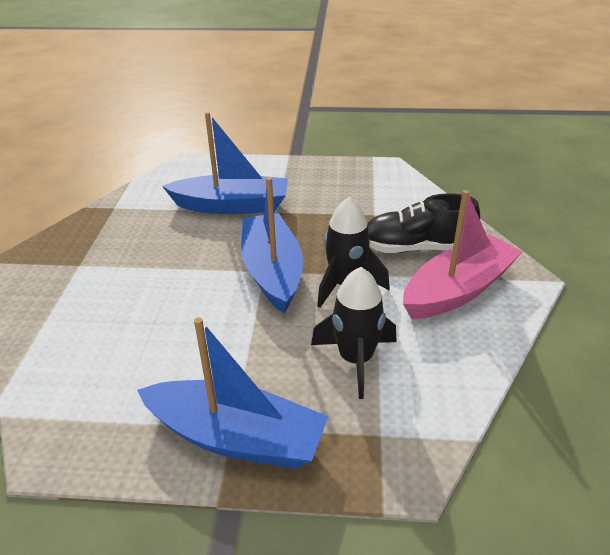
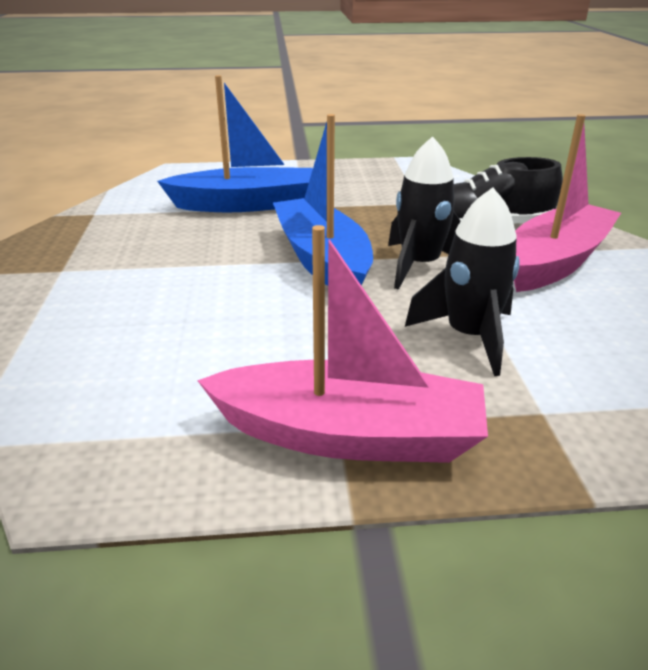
camera: 10 degrees left, 5 degrees down
(236, 437) = (349, 435): blue boat -> pink boat

